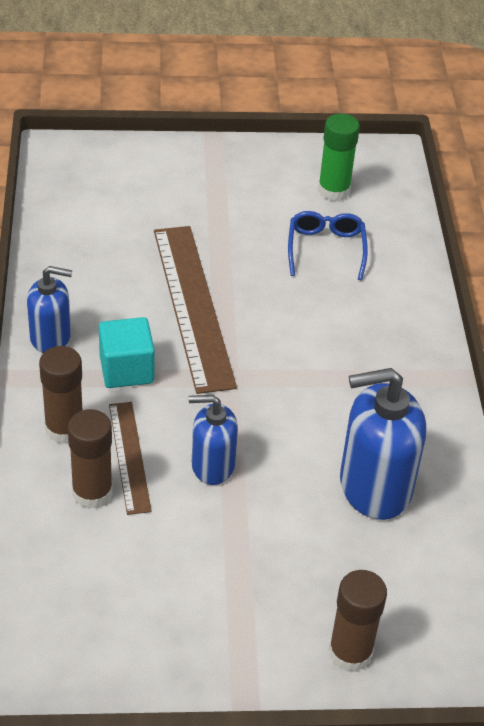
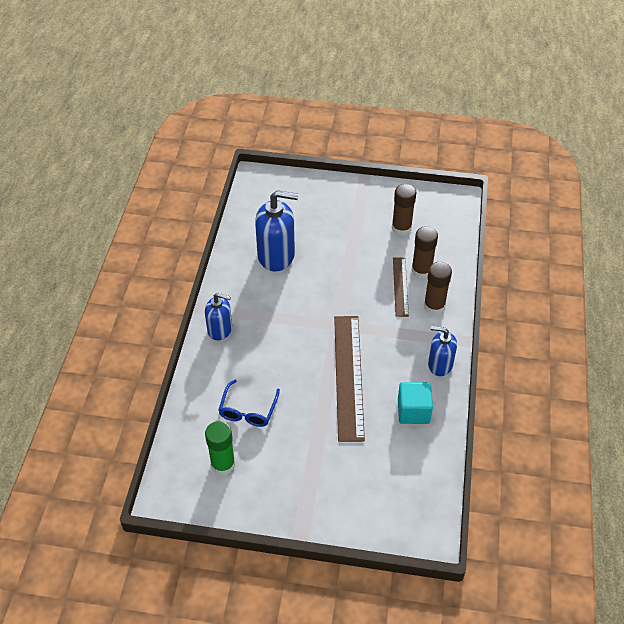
camera: 165 degrees left, 5 degrees up
(126, 369) = (396, 337): turquoise cube -> turquoise cube (413, 411)
(212, 465) = (357, 276): blue soap dispenser -> blue soap dispenser (220, 329)
(350, 652) = (314, 190): brown glue stick -> brown glue stick (401, 228)

